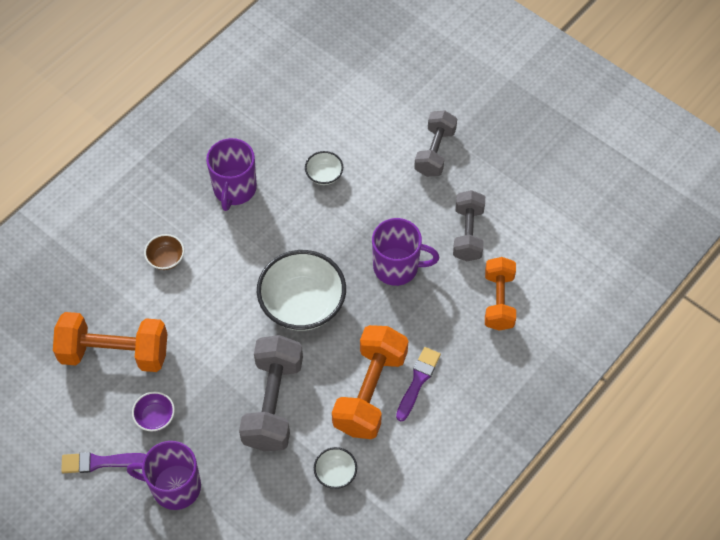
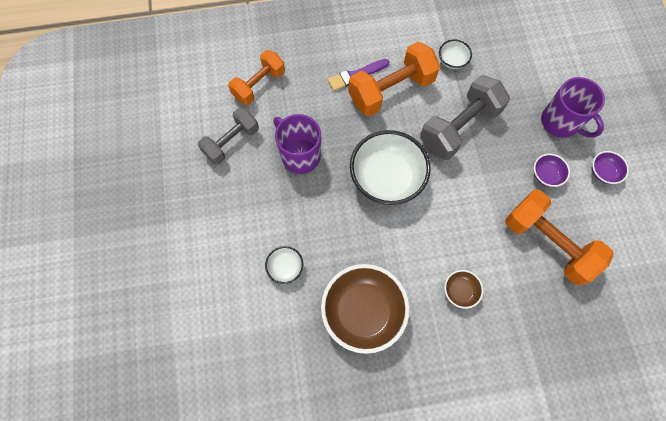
camera: 140 degrees left, 10 degrees up
(100, 462) = (603, 172): purple brush -> purple bowl
(234, 189) = (363, 311): purple mug -> brown bowl
(435, 152) = (189, 220): grey dumbbell -> none

